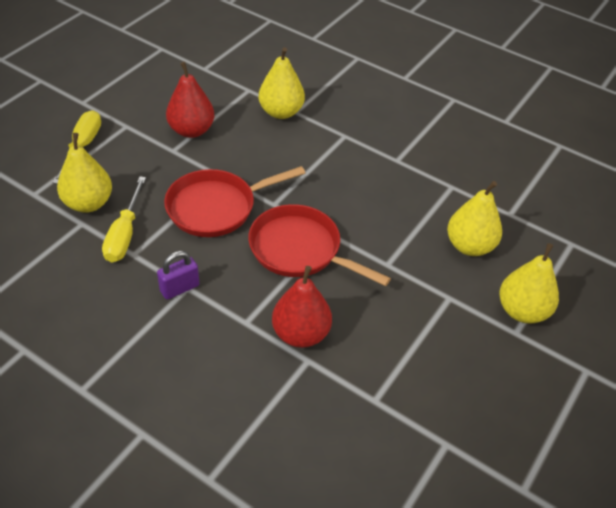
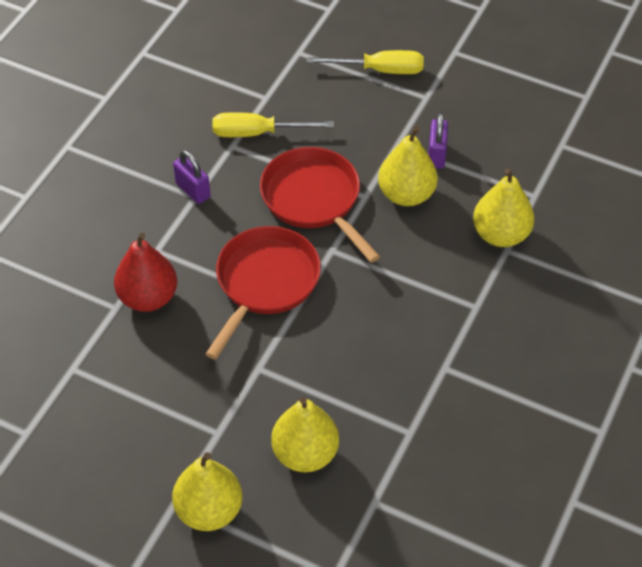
camera: 85 degrees right, 5 degrees up
(88, 203) = (295, 95): yellow pear -> yellow pear (406, 194)
(191, 130) = (436, 155): red pear -> purple padlock

